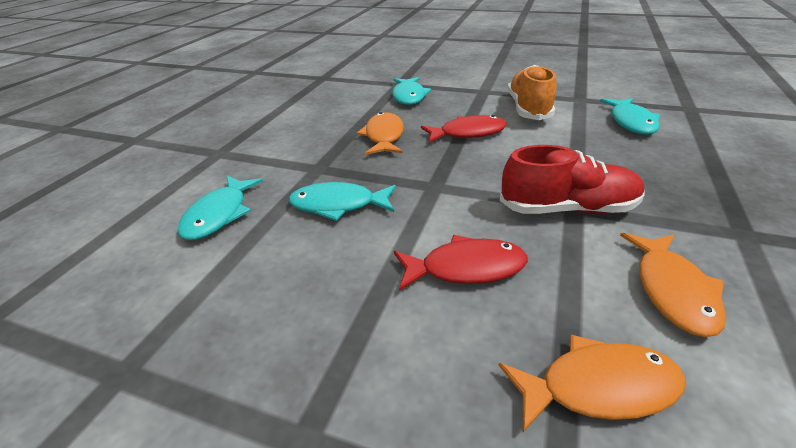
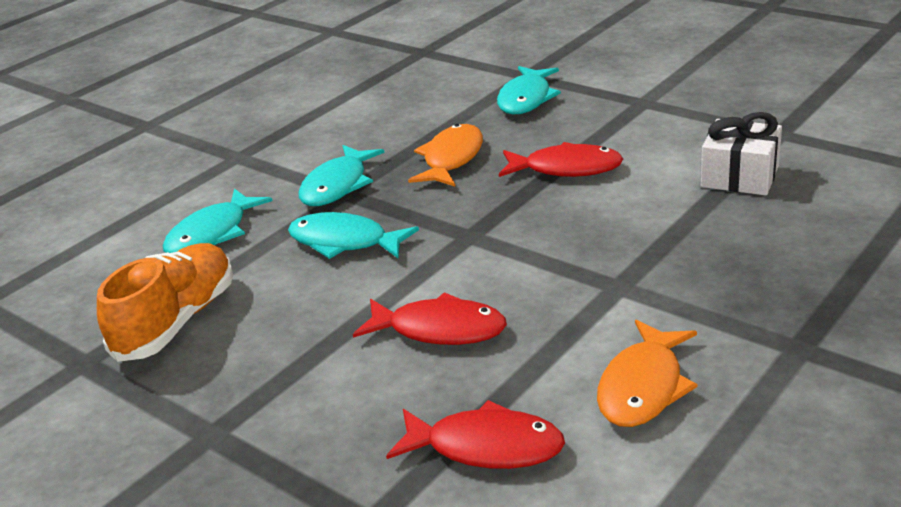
camera: 20 degrees right, 5 degrees down
(528, 109) = (685, 140): orange shoe -> orange shoe (176, 321)
(567, 208) = (609, 286): red shoe -> none
(582, 125) = (739, 176): none -> white gift
(598, 387) = (485, 447): orange fish -> red fish
(631, 122) = (818, 181): turquoise fish -> turquoise fish (337, 185)

